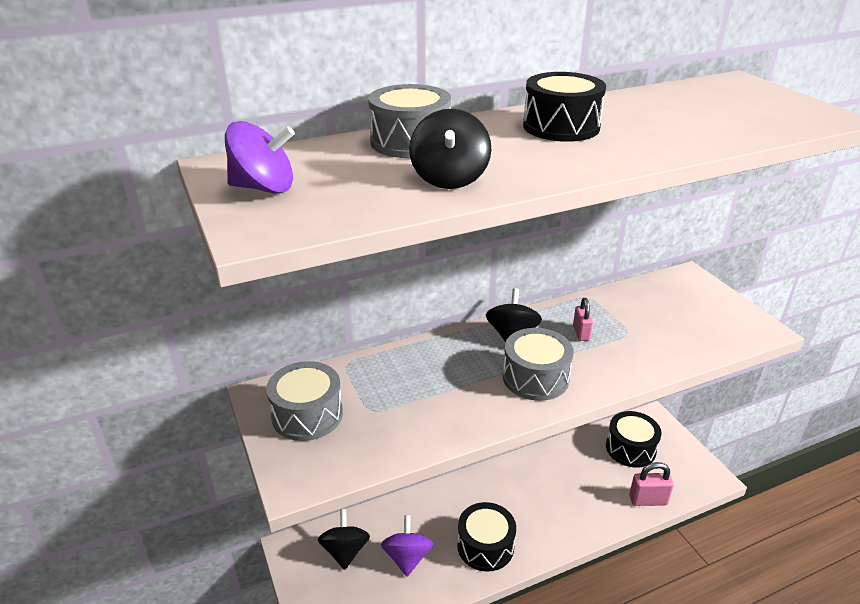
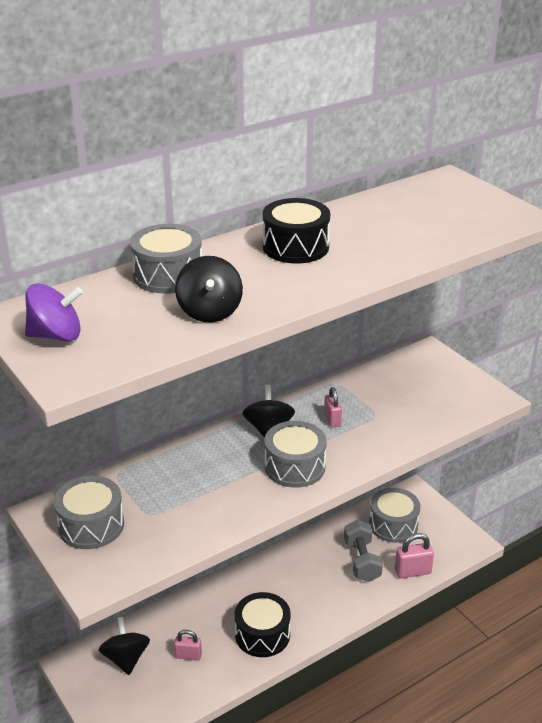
camera: 10 degrees left, 0 degrees up
(407, 557) = (188, 655): purple spinning top -> pink padlock
(595, 482) = (362, 561): none -> grey dumbbell
(630, 448) = (393, 525): black drum -> grey drum

